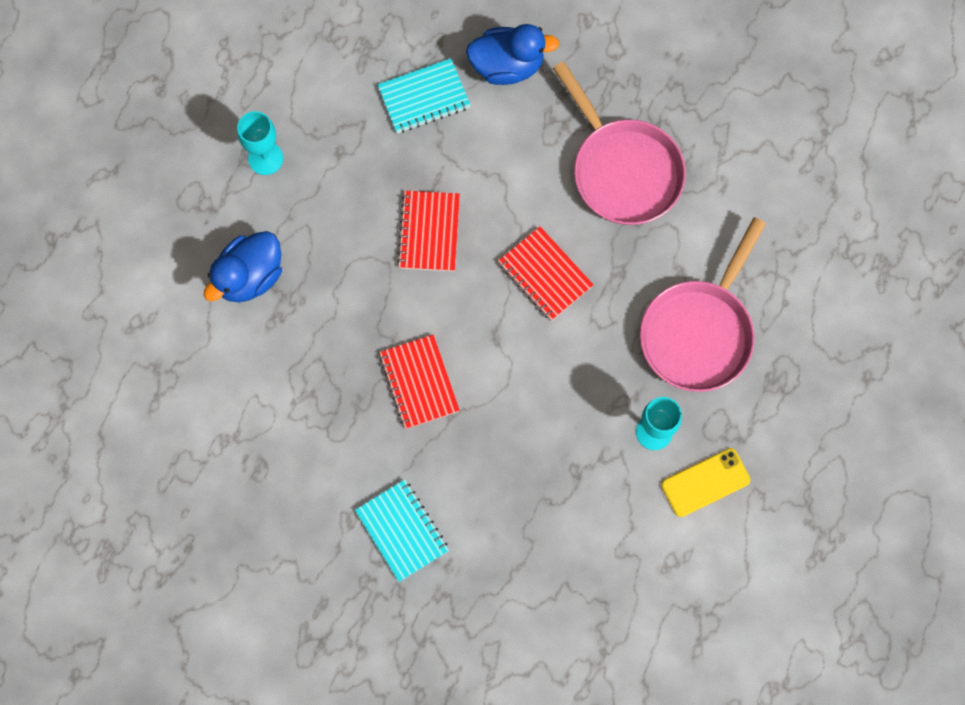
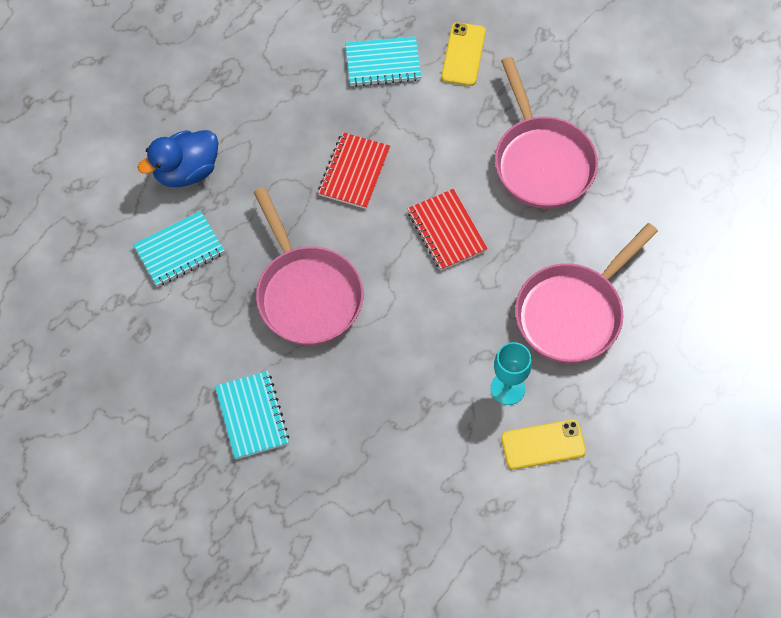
camera: 15 degrees right, 10 degrees down
(265, 158) = (231, 80): turquoise goblet -> none
(270, 369) = (179, 250): none -> turquoise notebook
(419, 382) = (306, 294): red notebook -> pink pan
(507, 65) = (463, 54): blue duck -> yellow phone

